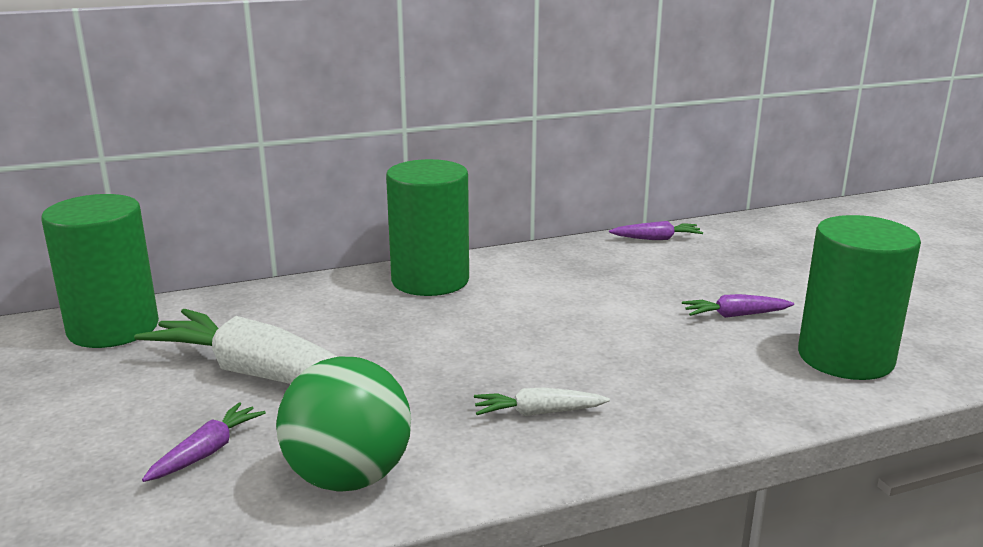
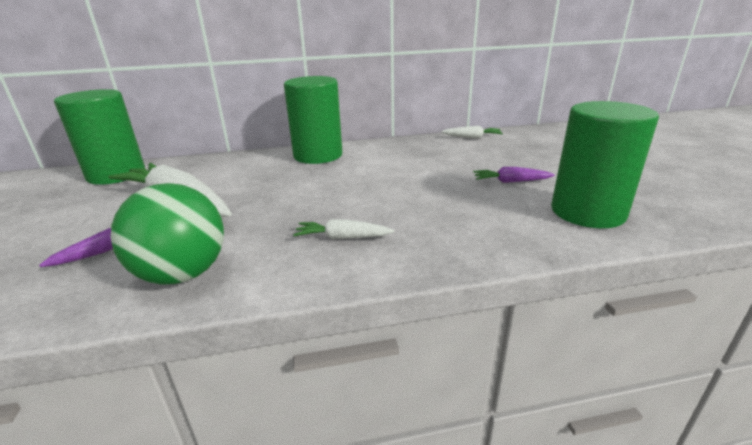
camera: 10 degrees right, 5 degrees up
(656, 239) = (472, 137): purple carrot -> white carrot

